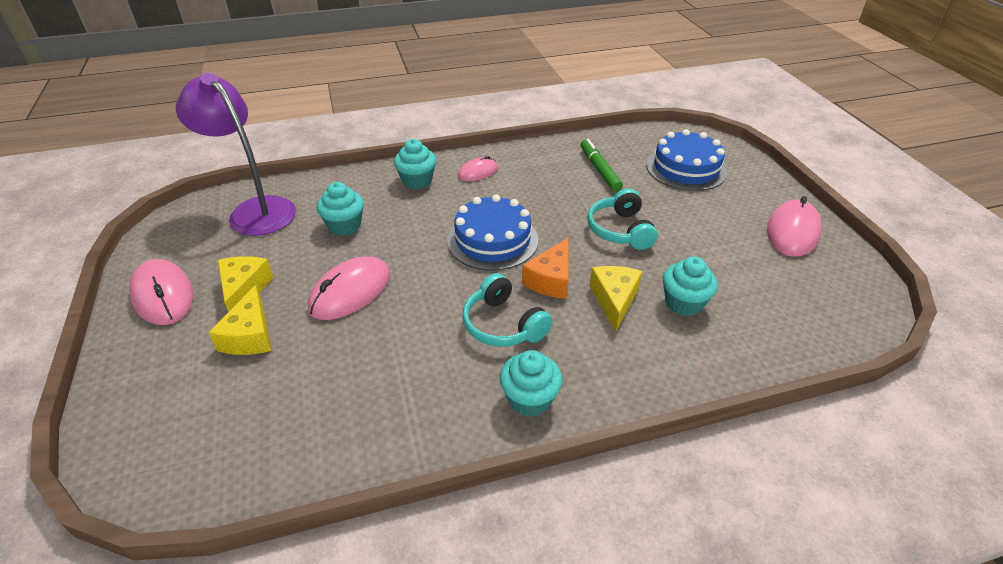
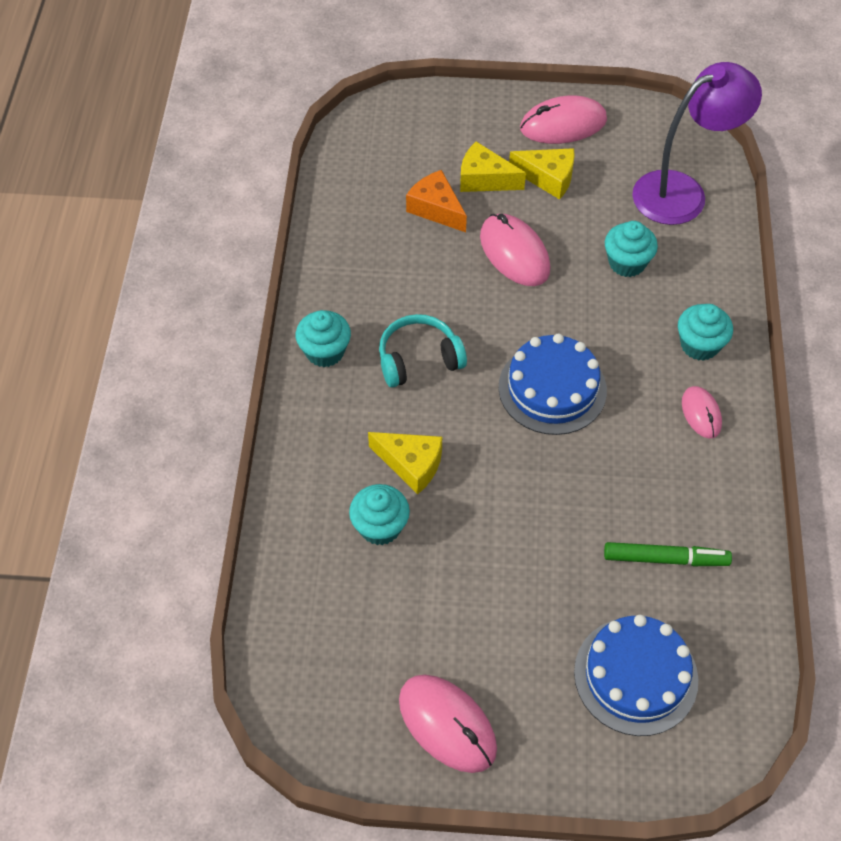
camera: 110 degrees right, 15 degrees up
(551, 280) = (465, 420): orange cheese -> orange cheese (436, 209)
(620, 230) = (523, 523): turquoise headphones -> none

